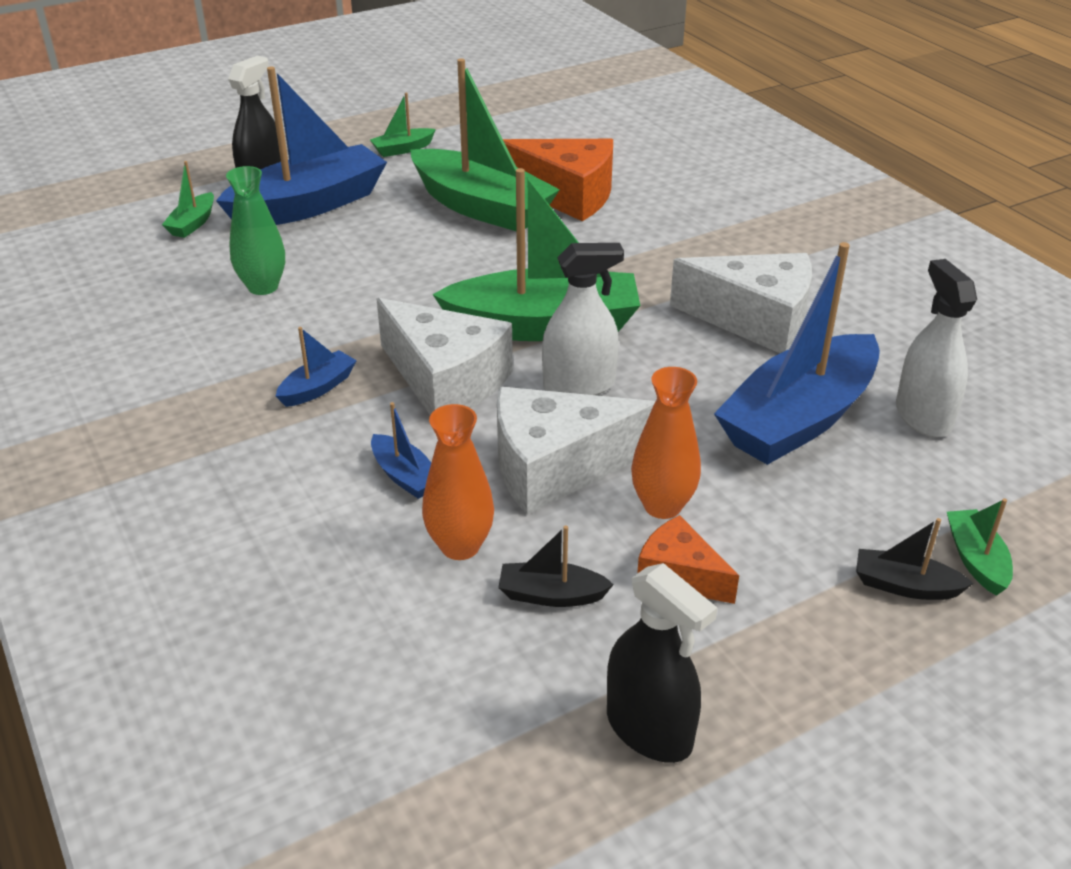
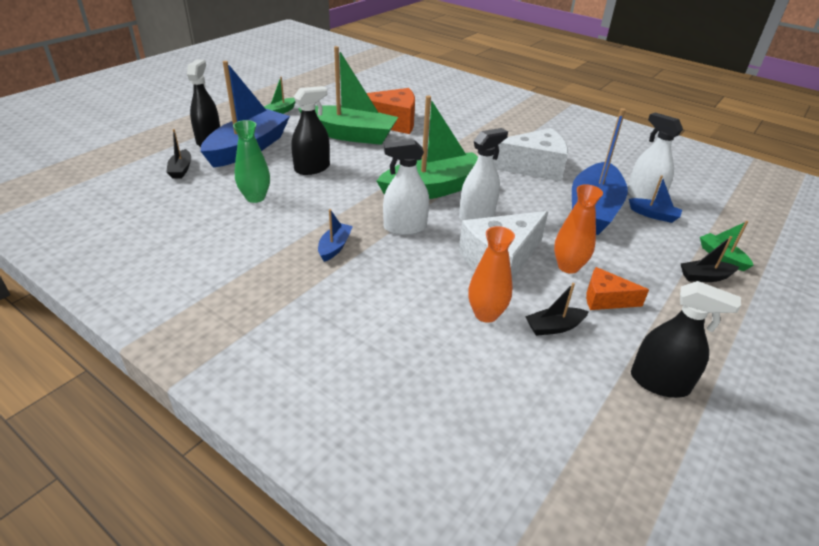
camera: 25 degrees left, 0 degrees up
(192, 224) = (181, 170): green boat -> black boat
(379, 255) = (312, 168): none -> black spray bottle
(405, 476) = (425, 284): blue boat -> blue boat (653, 215)
(446, 380) = (405, 227): white cheese -> white spray bottle

